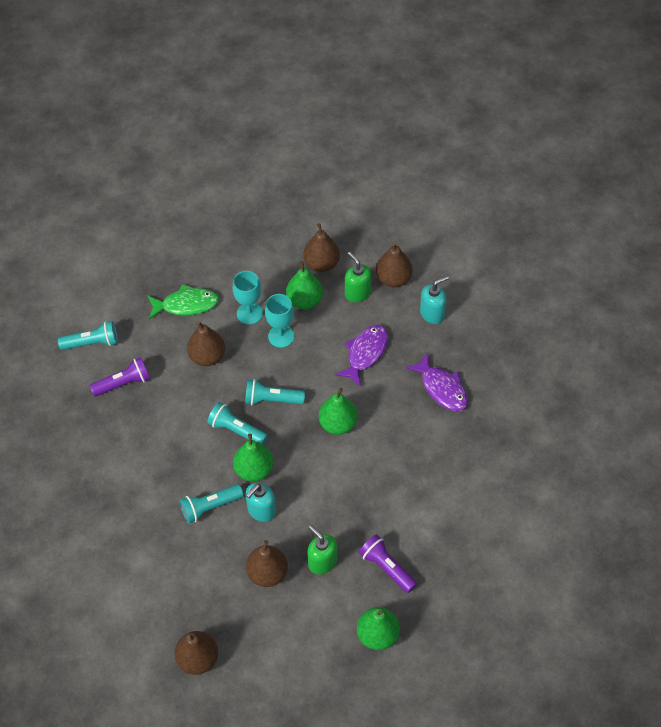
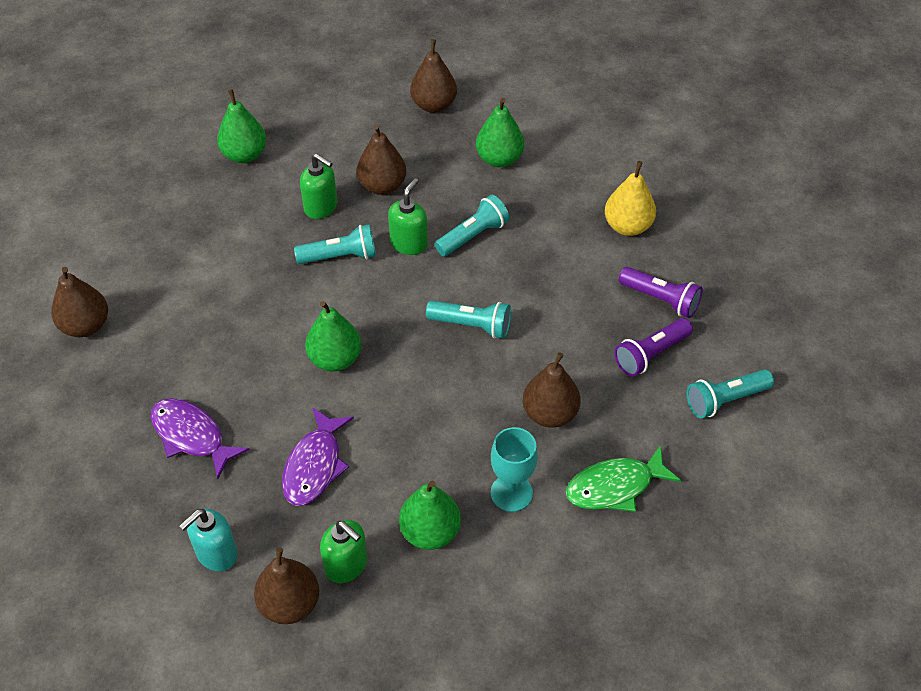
camera: 165 degrees right, 5 degrees down
(89, 490) = (627, 226): none -> yellow pear
(254, 470) = (432, 284): green pear -> green pear (499, 159)
(261, 510) = (409, 243): turquoise soap dispenser -> green soap dispenser
(272, 399) = (436, 373): turquoise flashlight -> turquoise flashlight (340, 256)
(281, 336) = (450, 466): turquoise goblet -> none
(321, 264) = (419, 607): brown pear -> brown pear (85, 326)
(386, 567) = (243, 215): purple flashlight -> purple flashlight (660, 299)

